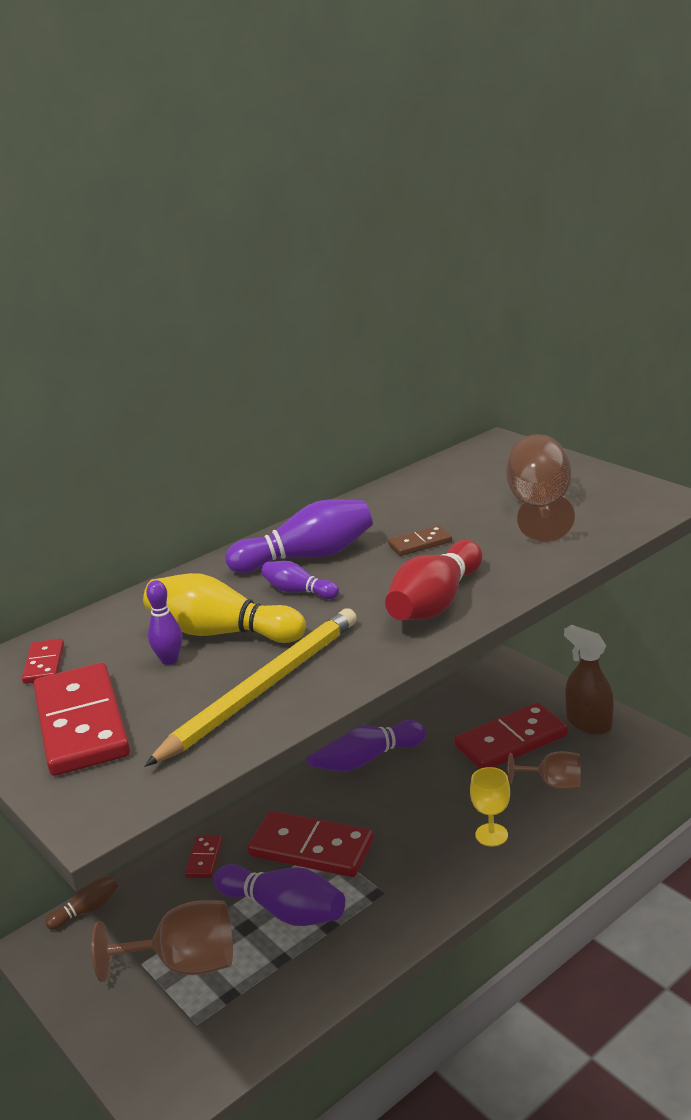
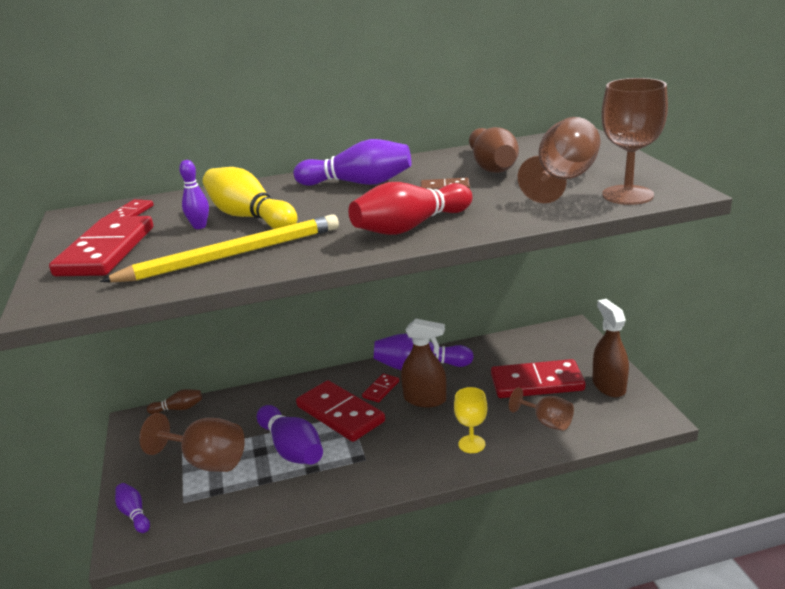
camera: 25 degrees right, 0 degrees up
(204, 859) = (269, 399): red domino -> red domino (381, 389)
(298, 591) = (327, 202): purple bowling pin -> purple bowling pin (134, 514)
(400, 799) = (425, 399): none -> brown spray bottle
(443, 503) = (492, 166): none -> brown bowling pin
(624, 514) = (627, 195): none -> brown goblet

